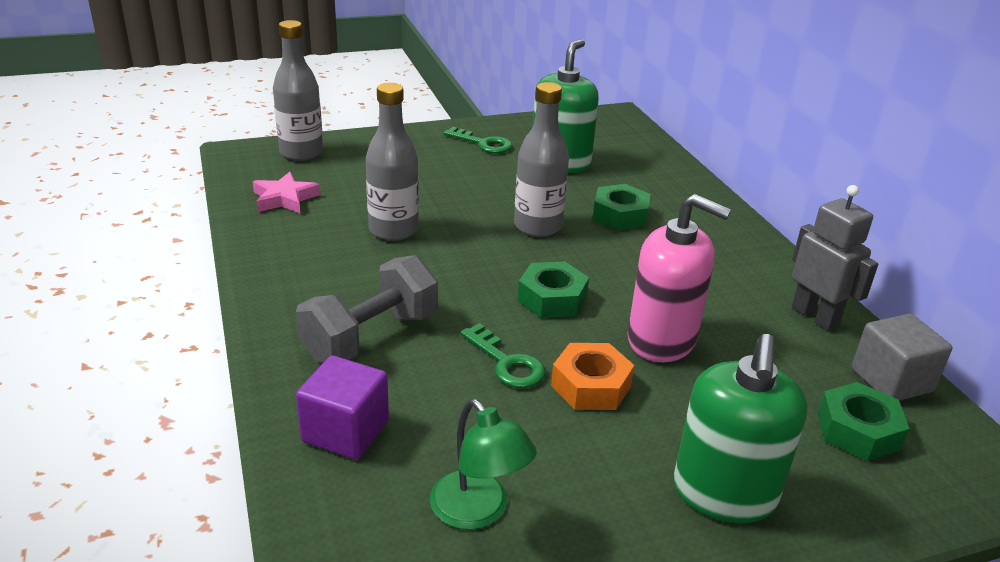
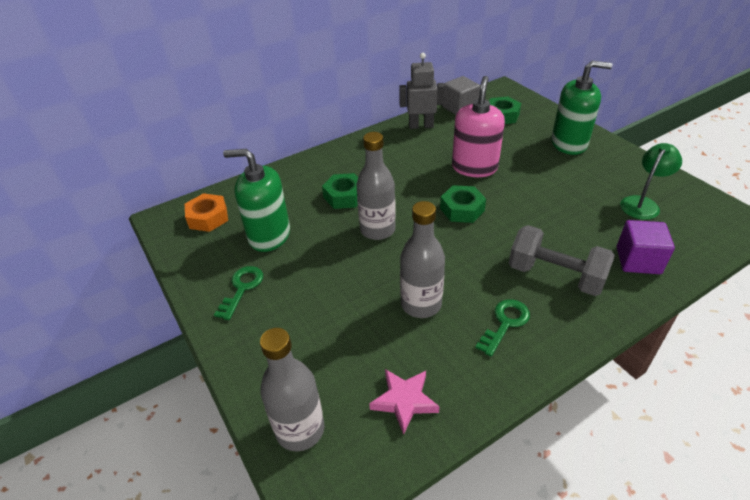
camera: 100 degrees left, 10 degrees up
(507, 363) = (535, 215): green key -> green key (505, 323)
(591, 386) = (530, 185): orange nut -> orange nut (208, 217)
(815, 316) = (421, 126): grey robot -> grey robot turned 45 degrees clockwise

